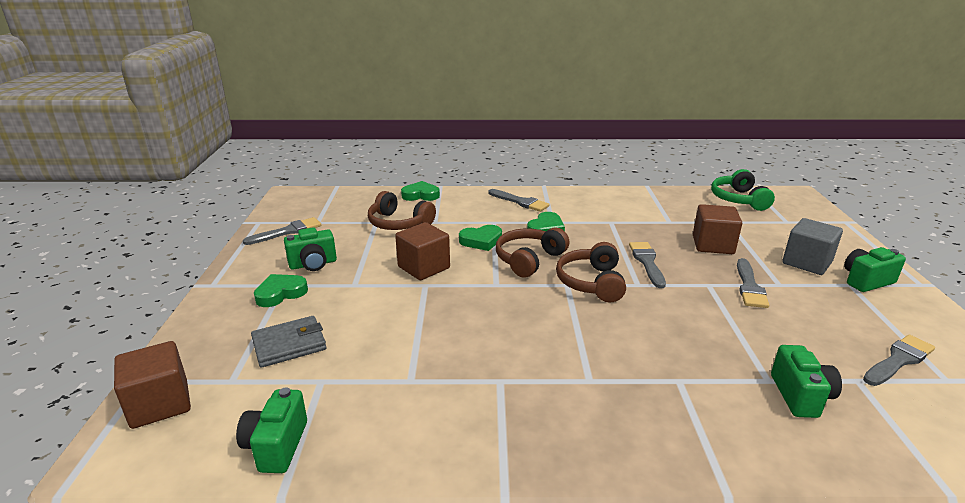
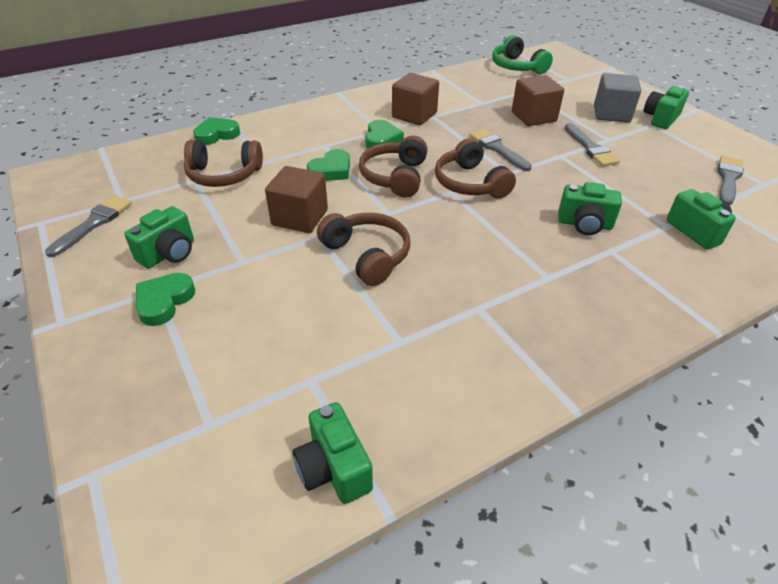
camera: 30 degrees left, 15 degrees up
(160, 404) = (148, 490): brown cube -> brown cube (414, 115)
(289, 344) = (236, 356): grey wallet -> none
(447, 310) = (367, 255): none -> brown headphones
(520, 202) = (331, 116): grey brush -> none
(673, 349) = (584, 224): none -> green camera

